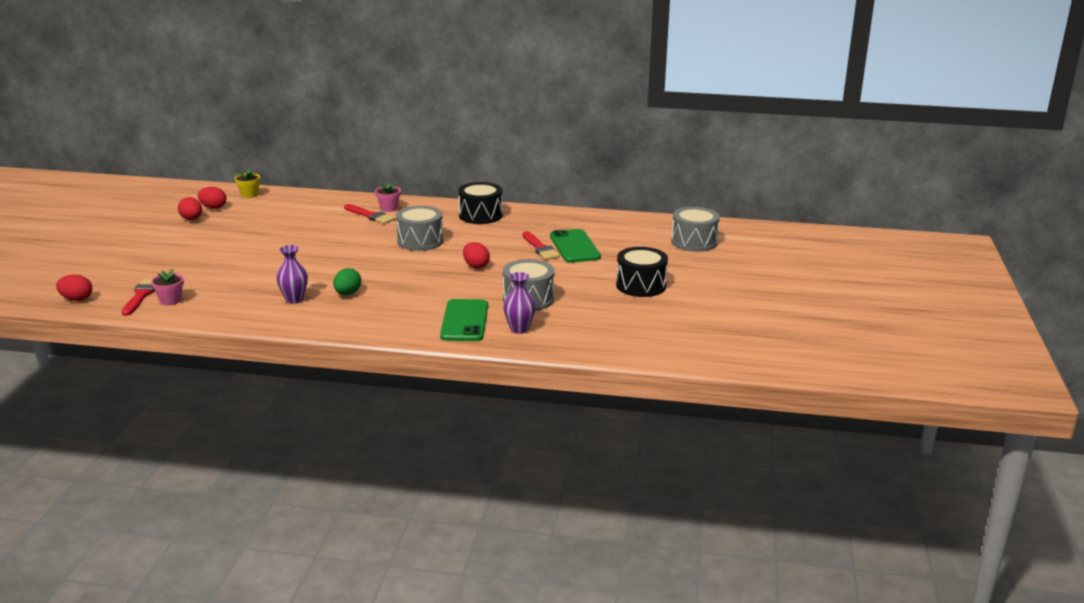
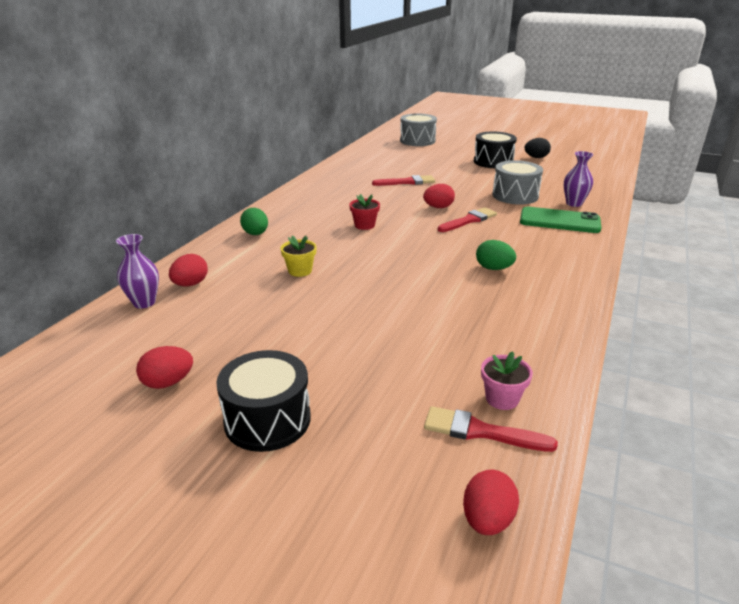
camera: 75 degrees left, 5 degrees up
(213, 207) = (132, 360): red egg -> red egg (190, 284)
(249, 195) = (107, 325): yellow flower pot -> yellow flower pot (300, 271)
(294, 299) = (507, 300): purple vase -> purple vase (144, 302)
(370, 216) = (271, 245): red brush -> red brush (469, 220)
(389, 208) = (255, 234): pink flower pot -> green egg
(420, 241) = (364, 225): grey drum -> red flower pot
(480, 215) = (313, 196): black drum -> black drum (267, 419)
(574, 247) = (409, 171): green phone -> none
(678, 310) = (536, 157): none -> black egg

